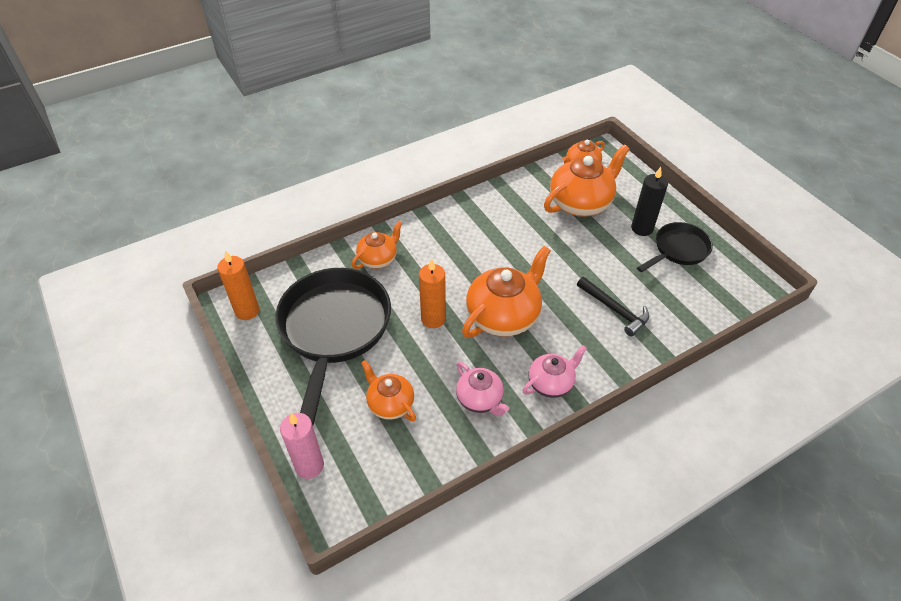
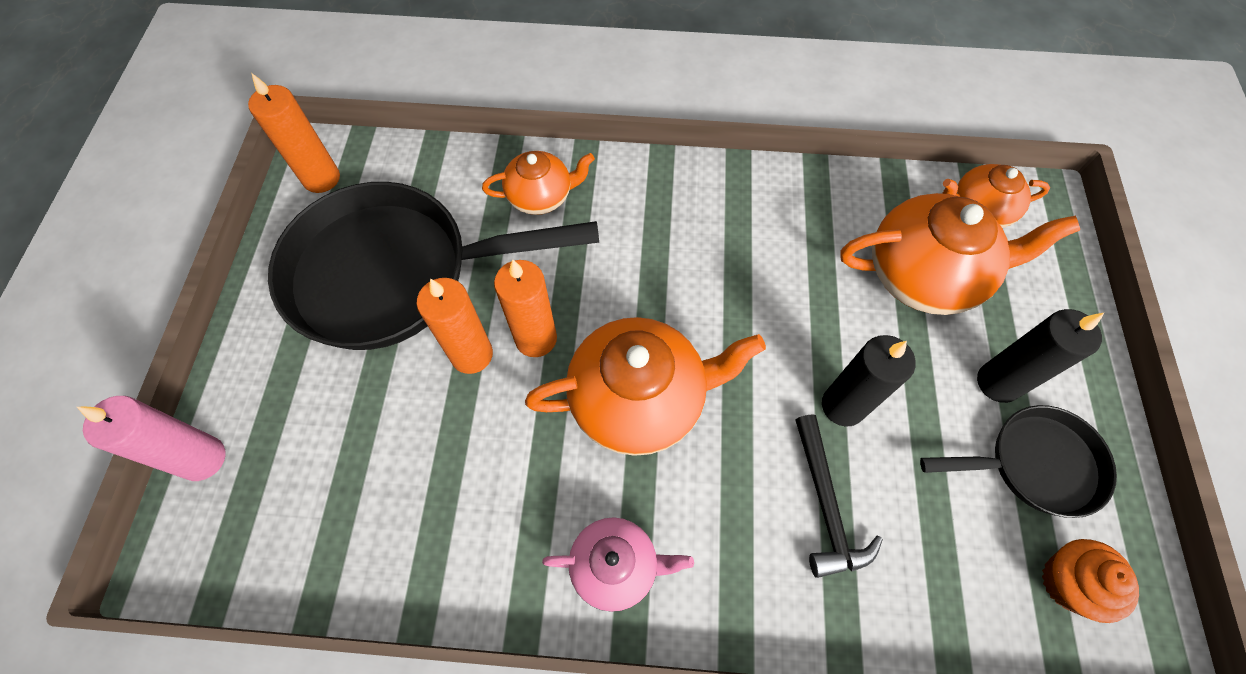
camera: 35 degrees right, 15 degrees up
(334, 331) = (395, 274): black pan -> black pan turned 135 degrees counterclockwise
(390, 404) = (371, 436): orange teapot -> none
(408, 342) = (472, 355): none -> orange candle
(480, 399) = (491, 517): pink teapot -> none
(590, 270) = (843, 406): none -> black candle
(721, 283) = (1068, 582): none -> orange cupcake

